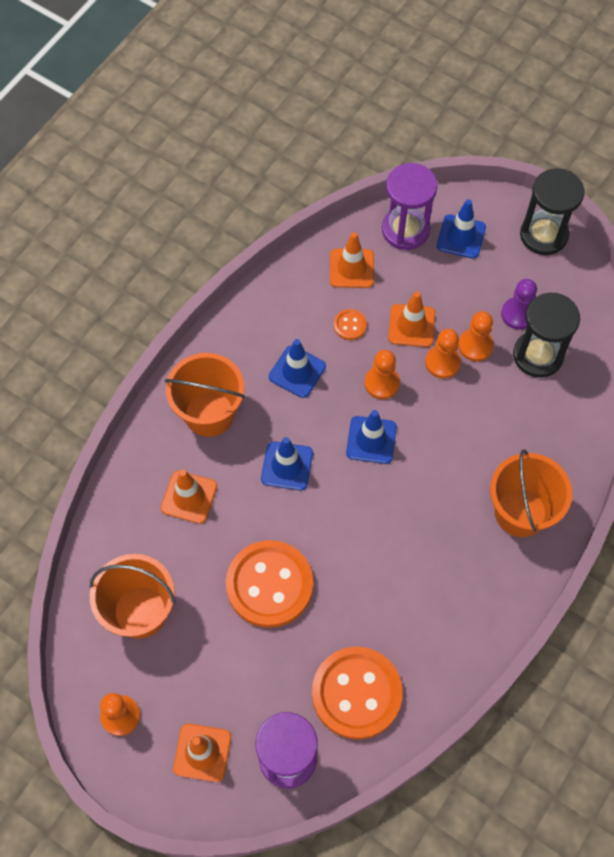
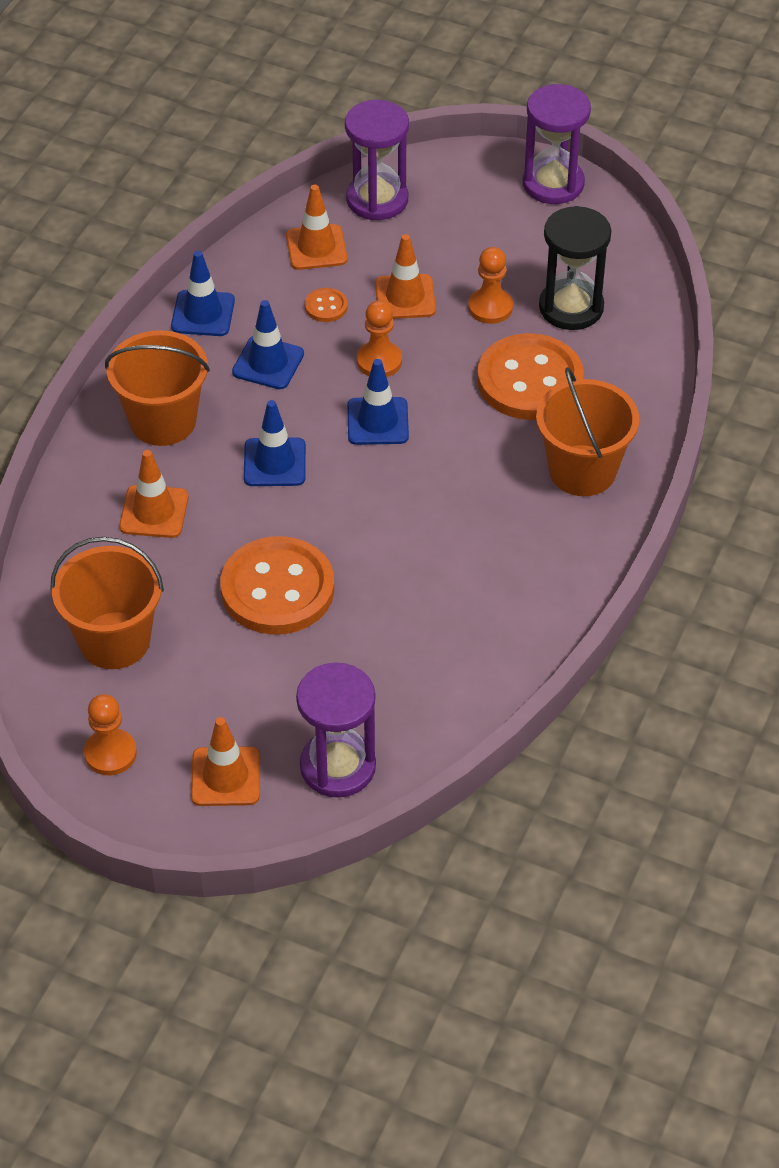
camera: 10 degrees left, 15 degrees down
(356, 693) = (412, 686): orange button -> orange button (530, 380)
(442, 362) = (452, 330): orange pawn -> none
(461, 237) = (449, 198): blue traffic cone -> blue traffic cone (203, 314)
(518, 314) = (537, 268): purple pawn -> none
(543, 235) = (553, 184): black hourglass -> purple hourglass

